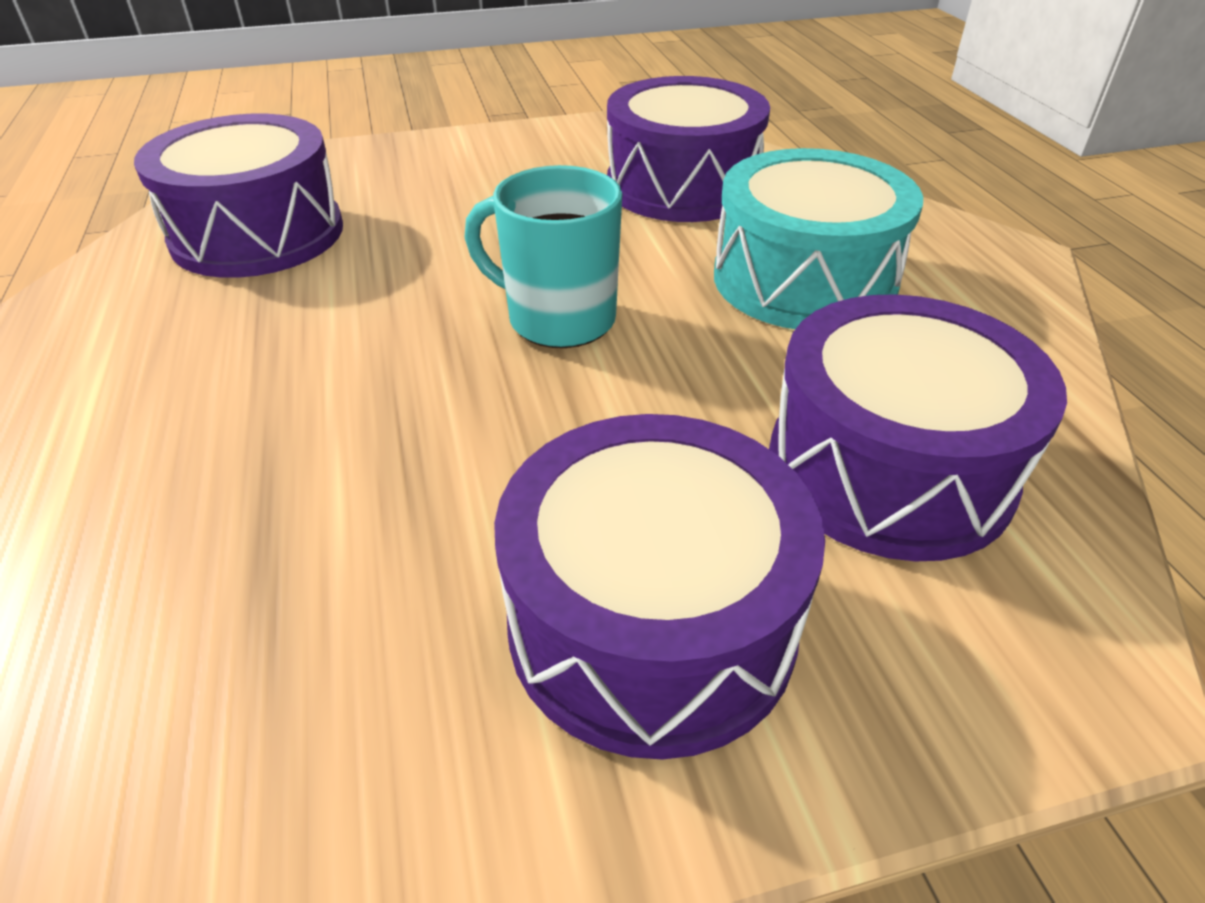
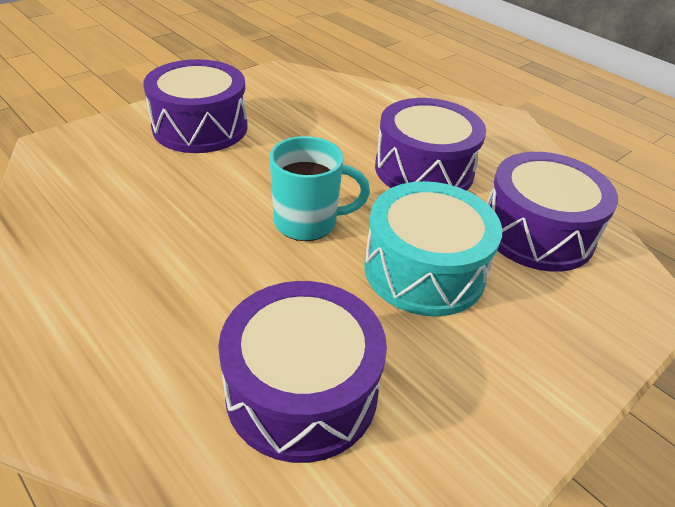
camera: 150 degrees right, 0 degrees up
(804, 280) = (167, 297): turquoise drum -> turquoise drum (424, 270)
(889, 468) = (115, 189): purple drum -> purple drum (424, 169)

